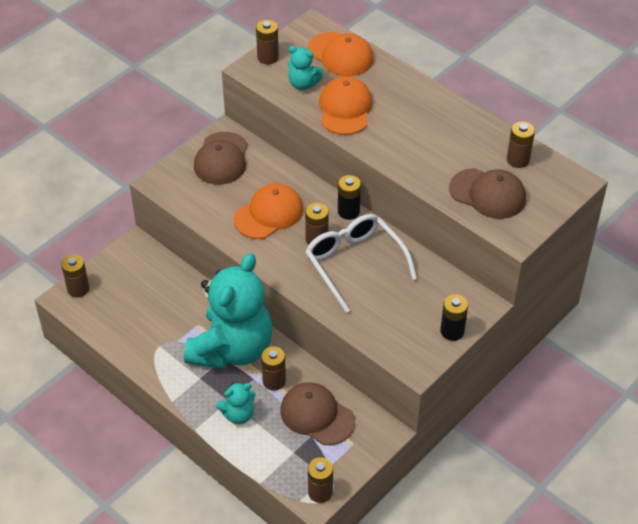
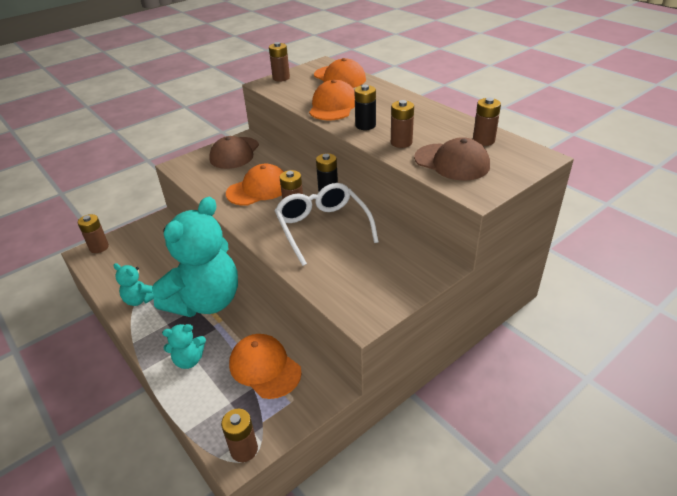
camera: 10 degrees right, 10 degrees down
(274, 381) = (234, 332): brown battery -> brown battery (401, 142)
(303, 84) = (303, 92): turquoise teddy bear -> turquoise teddy bear (140, 299)
(317, 415) = (264, 367): brown cap -> orange cap
(452, 331) = (406, 289): black battery -> black battery (365, 125)

